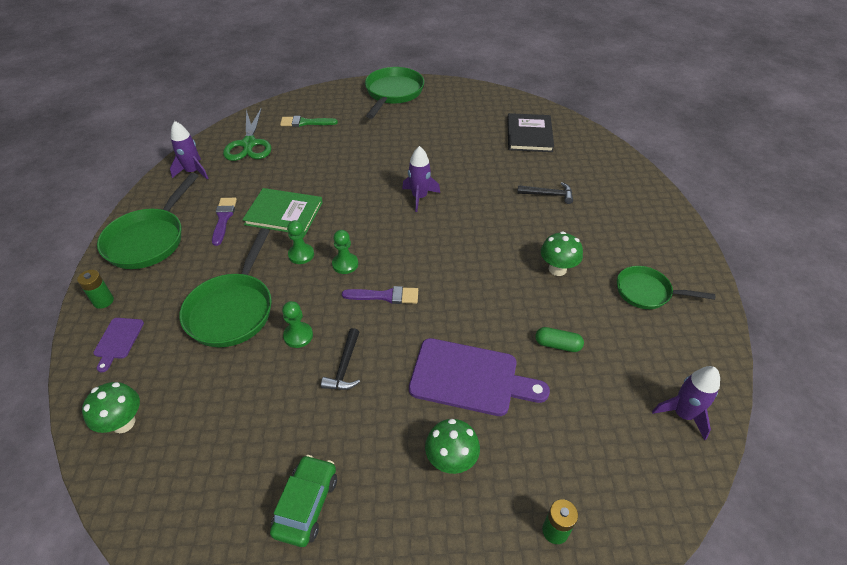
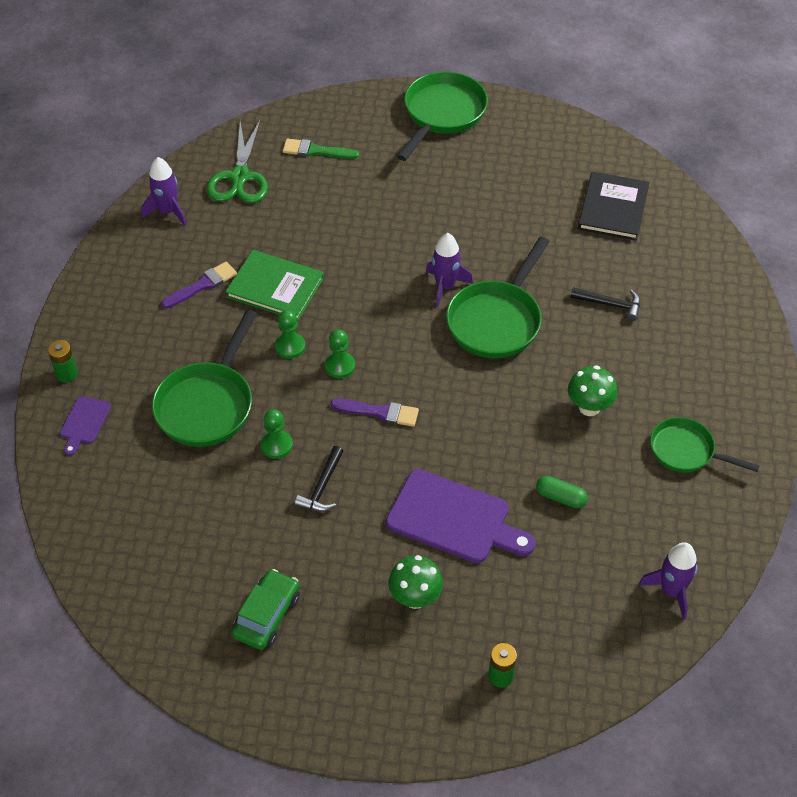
camera: 10 degrees right, 5 degrees up
(123, 423) = (93, 511): green mushroom -> none
(149, 240) = (115, 302): green pan -> green pan (496, 321)
(223, 218) = (202, 285): purple brush -> purple brush turned 45 degrees clockwise

